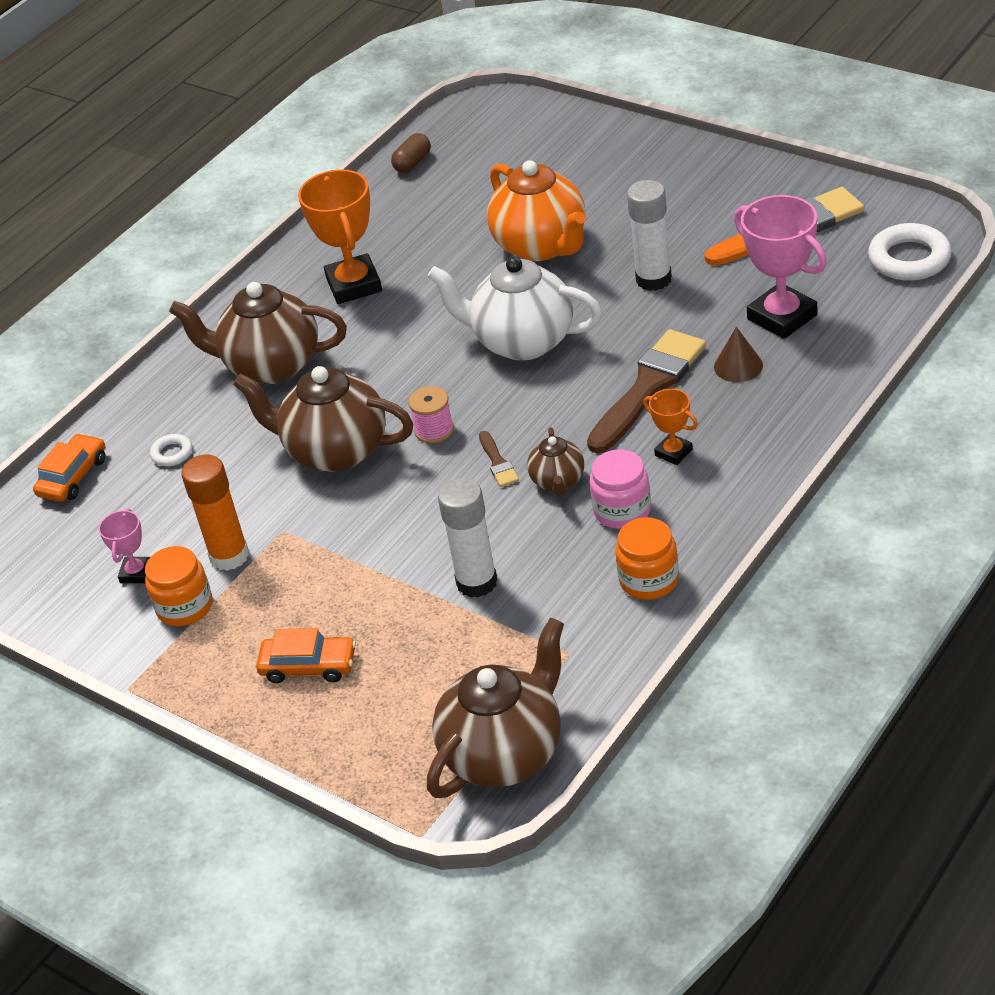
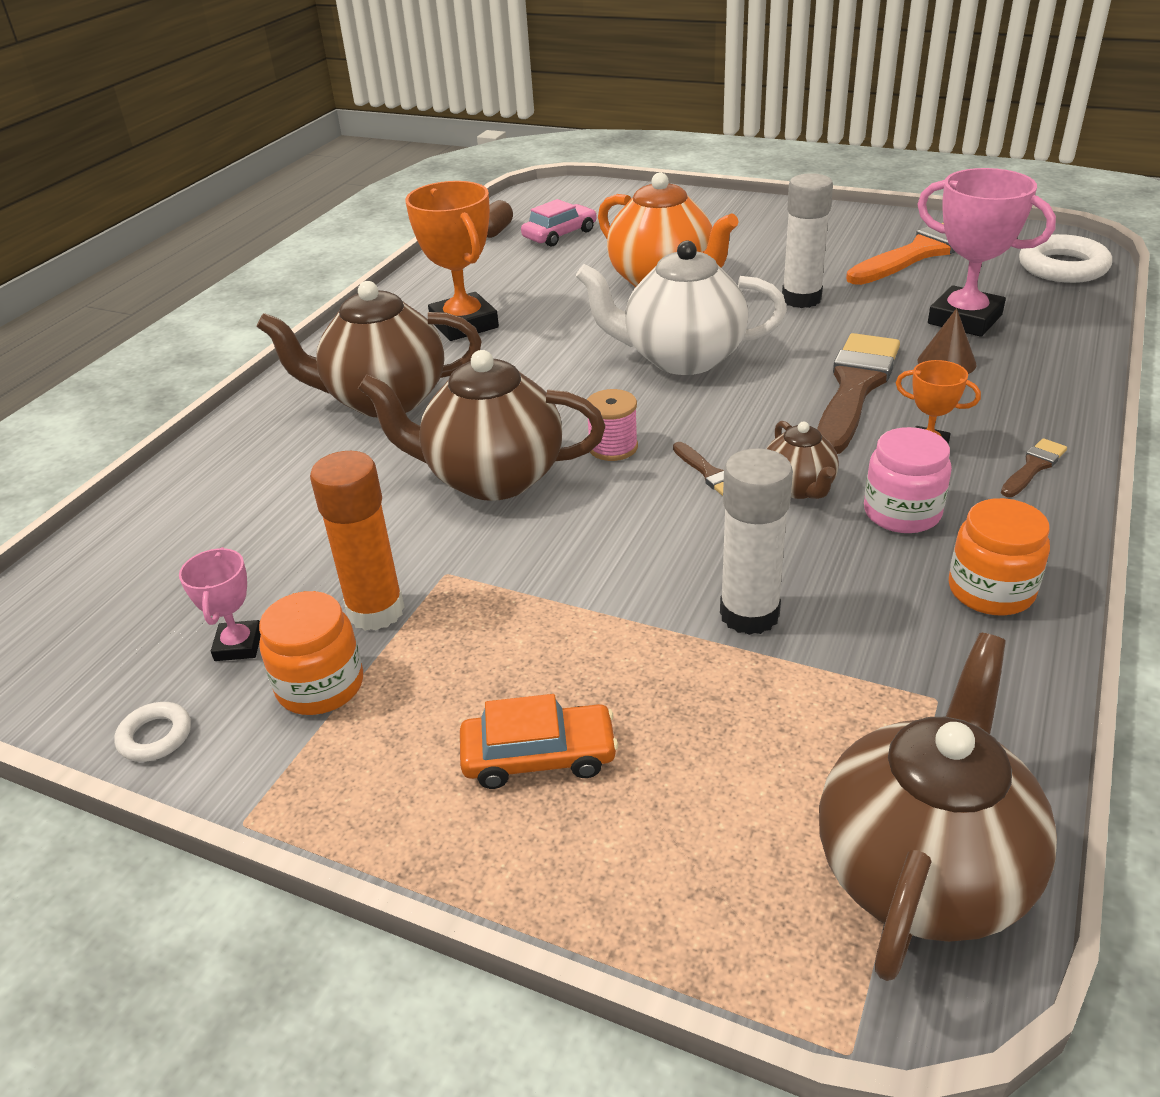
camera: 15 degrees left, 5 degrees down
(73, 477) = (136, 533): orange car -> none
(172, 453) = (272, 496): white ring -> white ring (155, 736)
(470, 173) = (560, 234): none -> pink car
(743, 479) = (1033, 467): none -> brown brush

